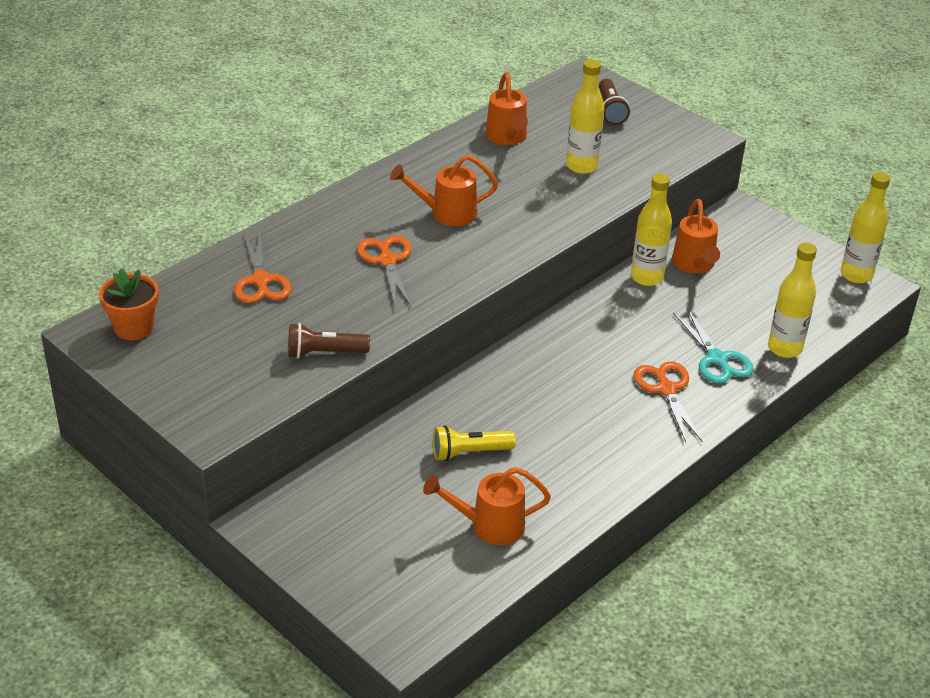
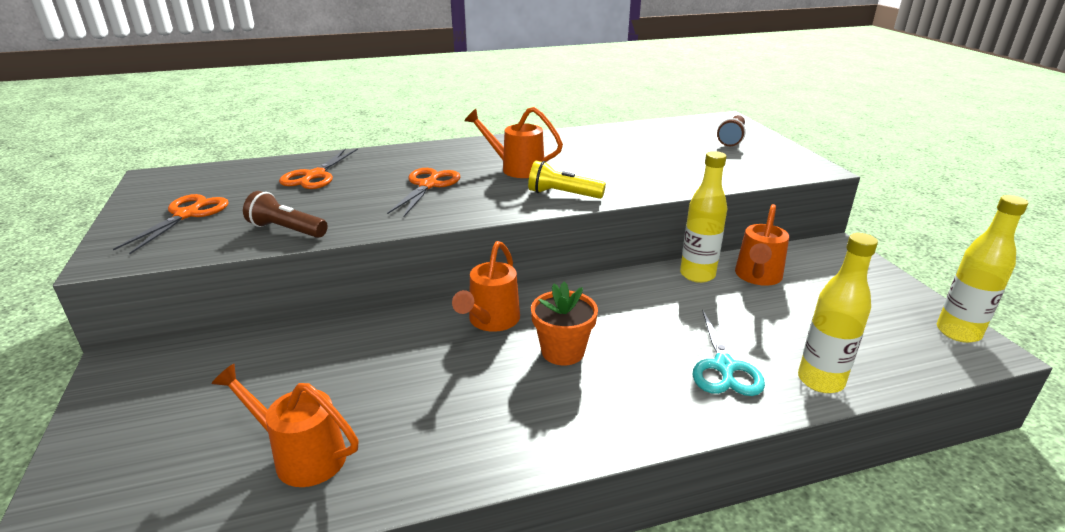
camera: 30 degrees right, 10 degrees down
(133, 328) = (184, 181): orange flower pot -> orange flower pot (563, 351)
(469, 452) = (370, 371): yellow flashlight -> yellow flashlight (563, 194)
(507, 137) = (622, 138): orange watering can -> orange watering can (491, 321)
(582, 166) = (671, 164): yellow bottle -> none
(666, 389) = (638, 379): orange scissors -> orange scissors (187, 215)

